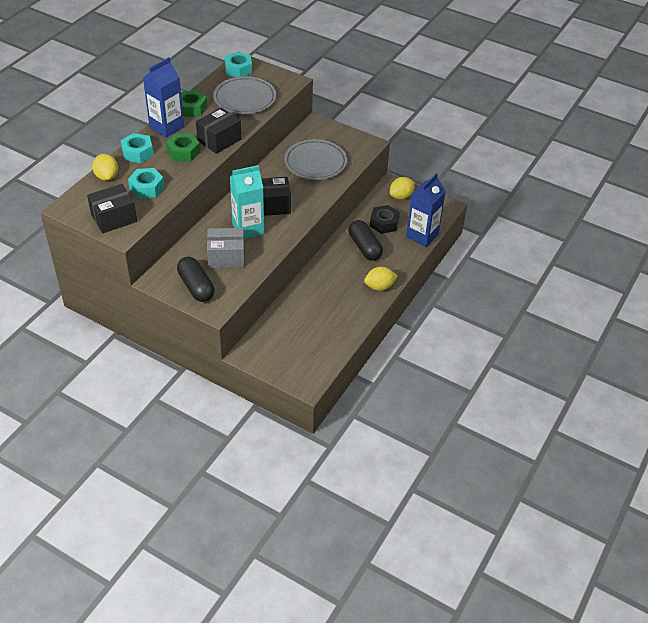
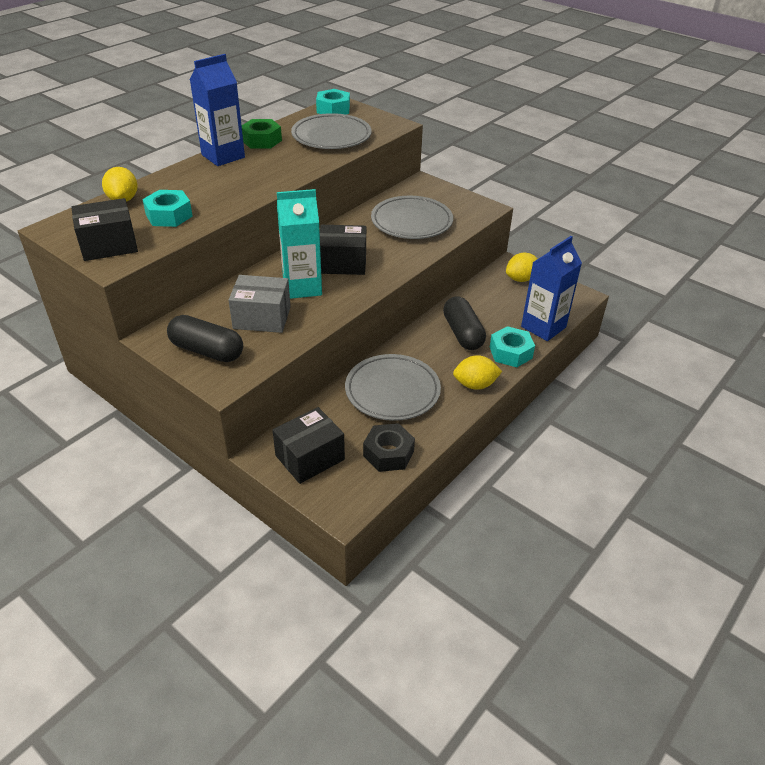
camera: 10 degrees right, 5 degrees down
(137, 152) = (175, 178): turquoise nut -> turquoise nut (510, 352)
(183, 152) = (233, 182): green nut -> none
(196, 287) = (207, 351): black capsule -> black capsule turned 45 degrees counterclockwise
(219, 140) = (284, 174): black box -> black box (310, 457)
(323, 298) = (392, 391): none -> grey plate
(384, 223) = (494, 307): black nut -> black nut (388, 453)

